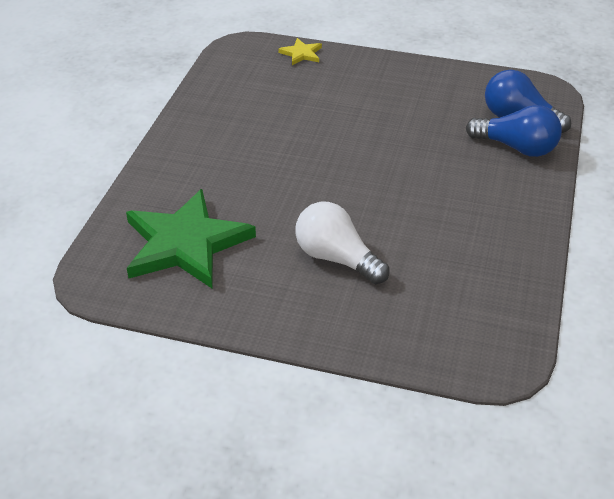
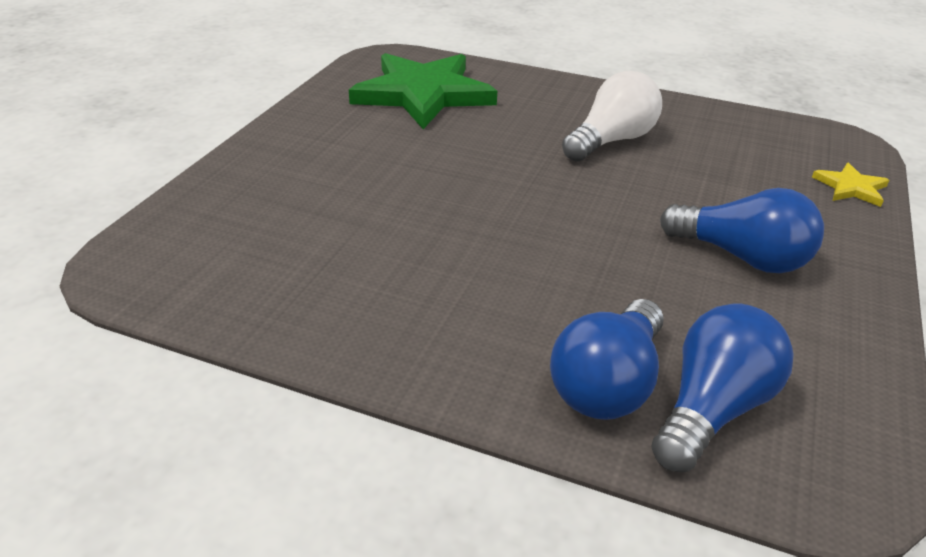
camera: 95 degrees right, 5 degrees down
(336, 258) = (367, 174): white light bulb -> white light bulb (611, 141)
(391, 99) = (742, 257): none -> blue light bulb

